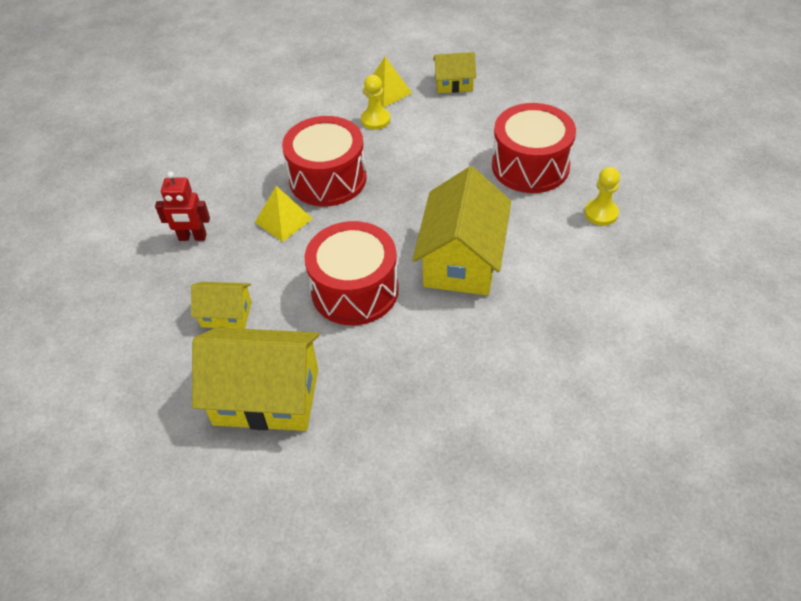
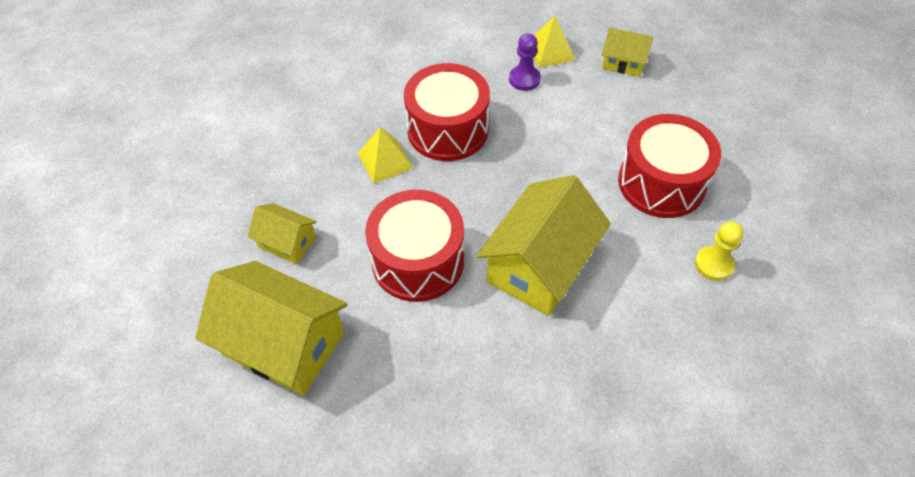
camera: 20 degrees right, 5 degrees up
(192, 237) = (294, 150): red robot -> none
(375, 120) = (524, 79): yellow pawn -> purple pawn

